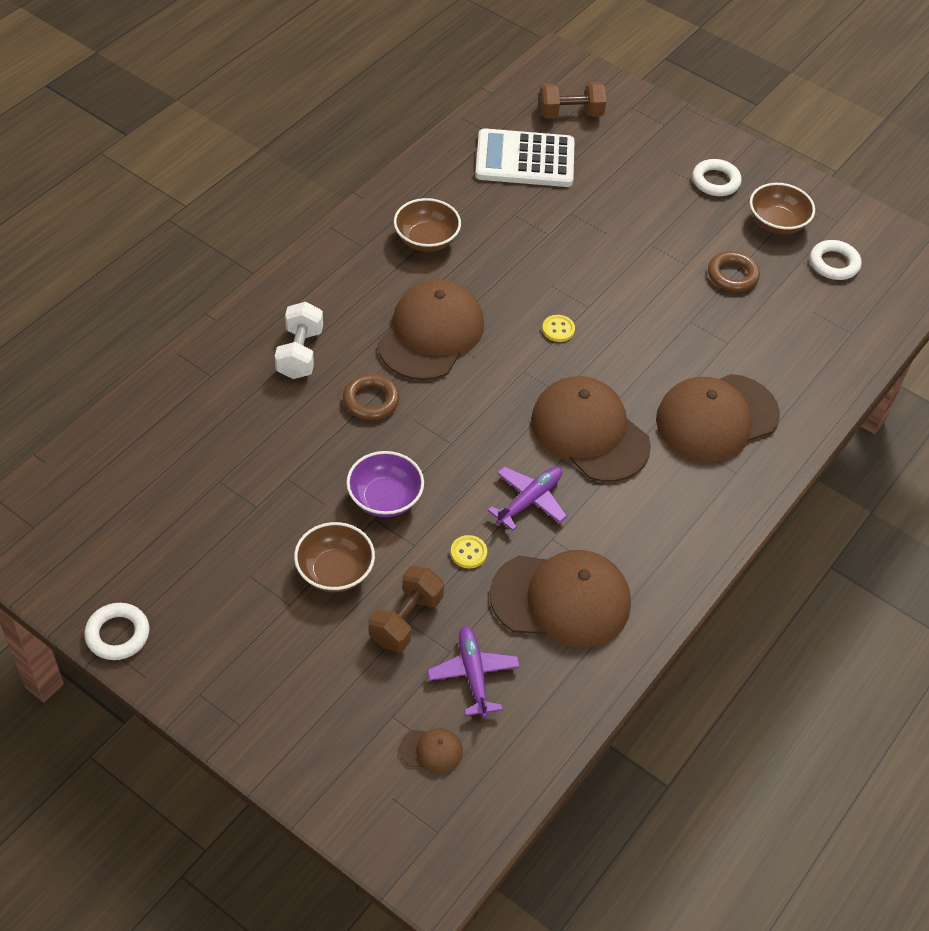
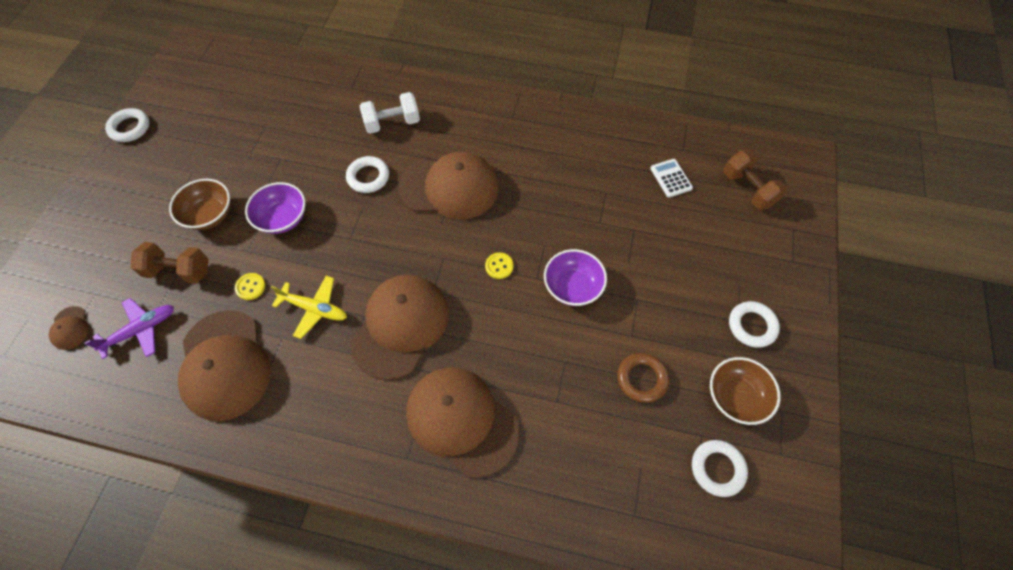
camera: 70 degrees right, 10 degrees up
(371, 400) = (368, 177): brown ring -> white ring
(426, 240) = (542, 150): brown bowl -> none
(525, 160) = (671, 178): white calculator -> white calculator, size x0.47
(529, 500) = (314, 308): purple plane -> yellow plane
(612, 283) = (573, 287): none -> purple bowl

